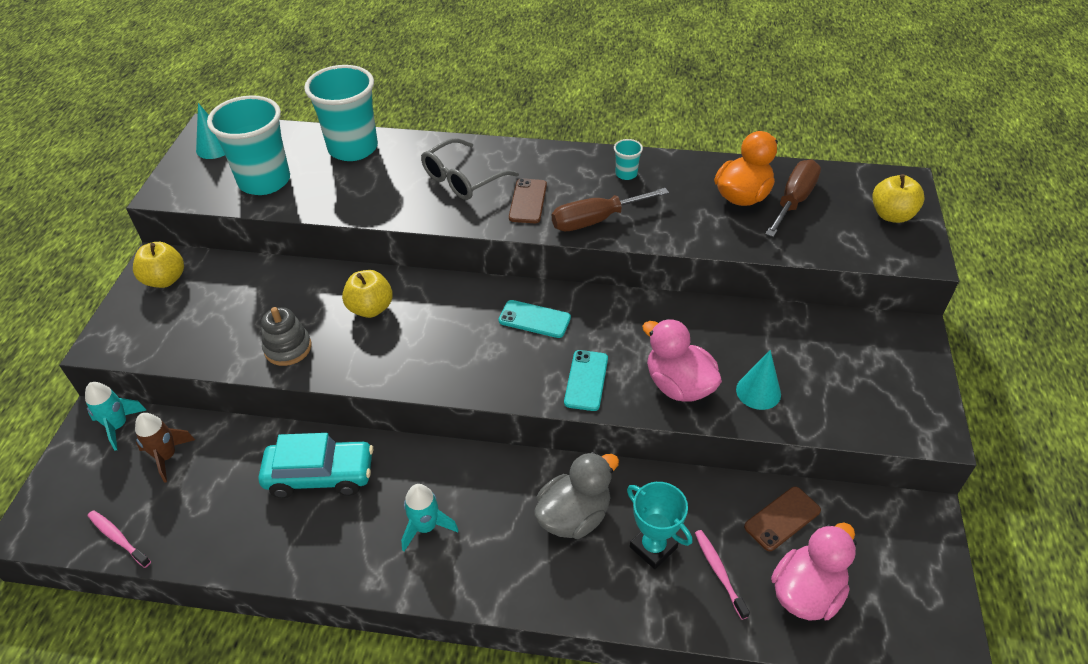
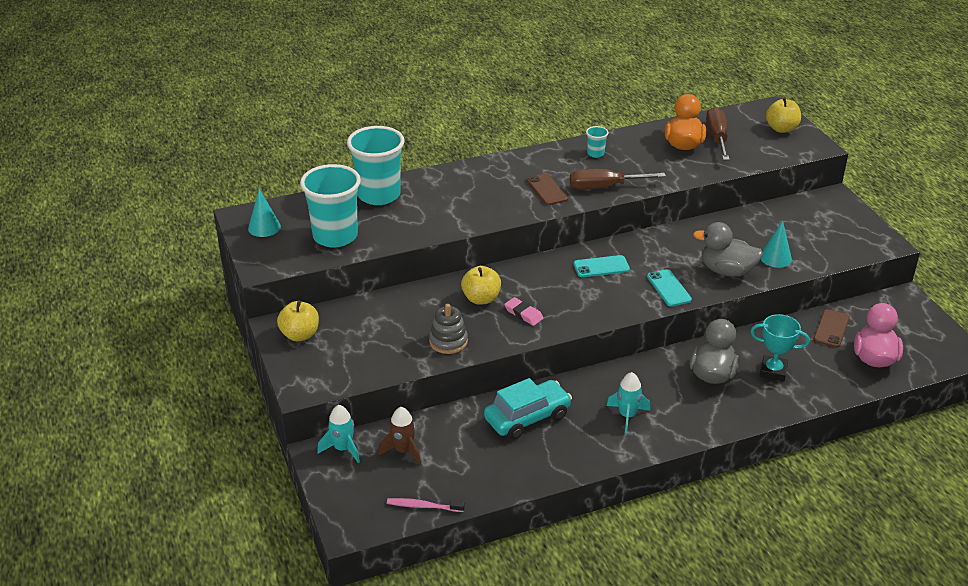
camera: 30 degrees left, 10 degrees down
(395, 346) = (523, 314): none -> pink eraser
(462, 179) = (485, 190): grey glasses -> none
(595, 220) = (604, 187): brown screwdriver -> brown screwdriver turned 45 degrees clockwise
(678, 385) = (727, 271): pink duck -> grey duck
(719, 572) = (820, 368): pink toothbrush -> none

